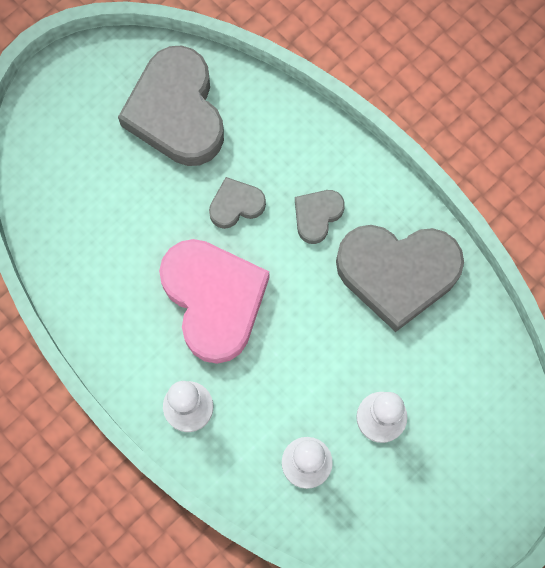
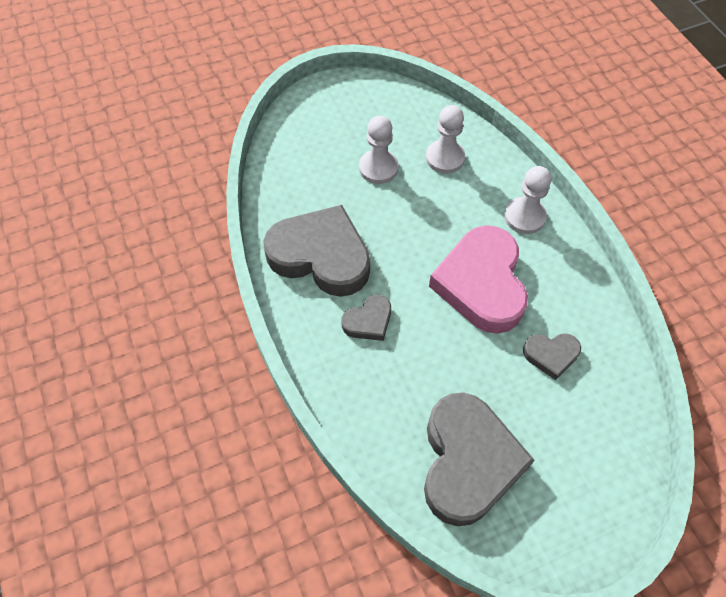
camera: 160 degrees left, 15 degrees down
(236, 205) = (437, 354): grey heart -> grey heart (551, 355)

